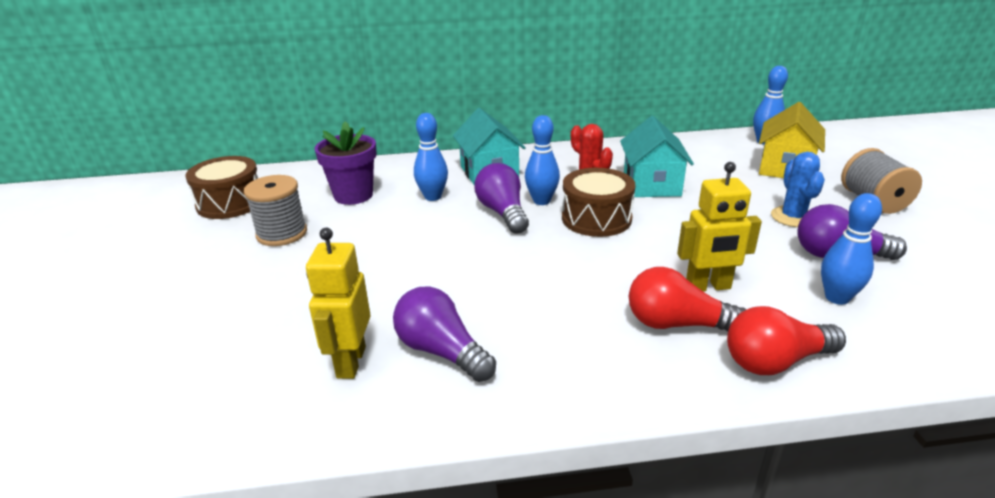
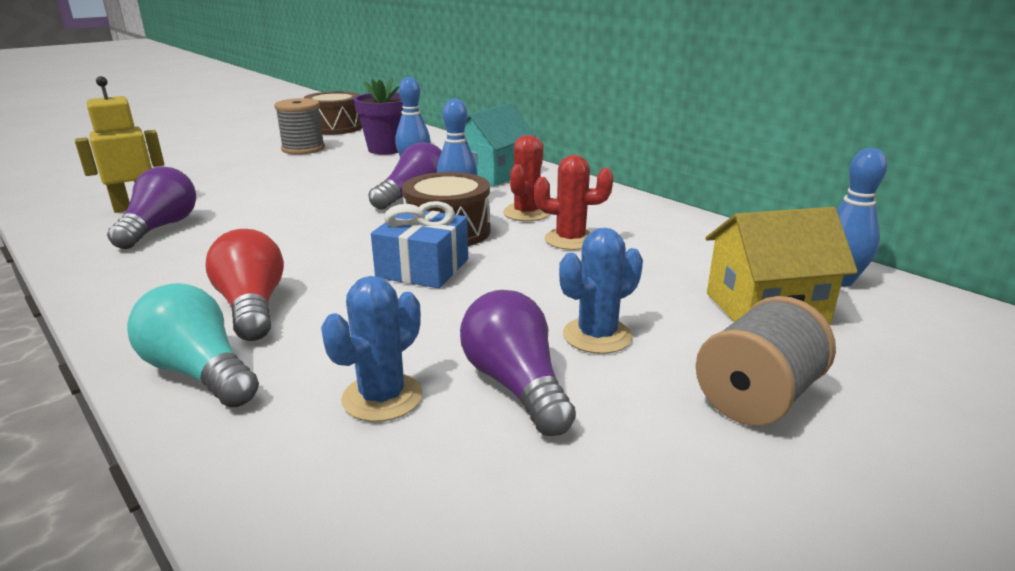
camera: 55 degrees right, 5 degrees down
(651, 184) = (570, 240): turquoise house -> red cactus
(657, 243) = (423, 268): none -> blue gift
(708, 287) = (344, 310): yellow robot -> none
(775, 361) = (199, 372): red light bulb -> turquoise light bulb
(837, 298) = (382, 397): blue bowling pin -> blue cactus

